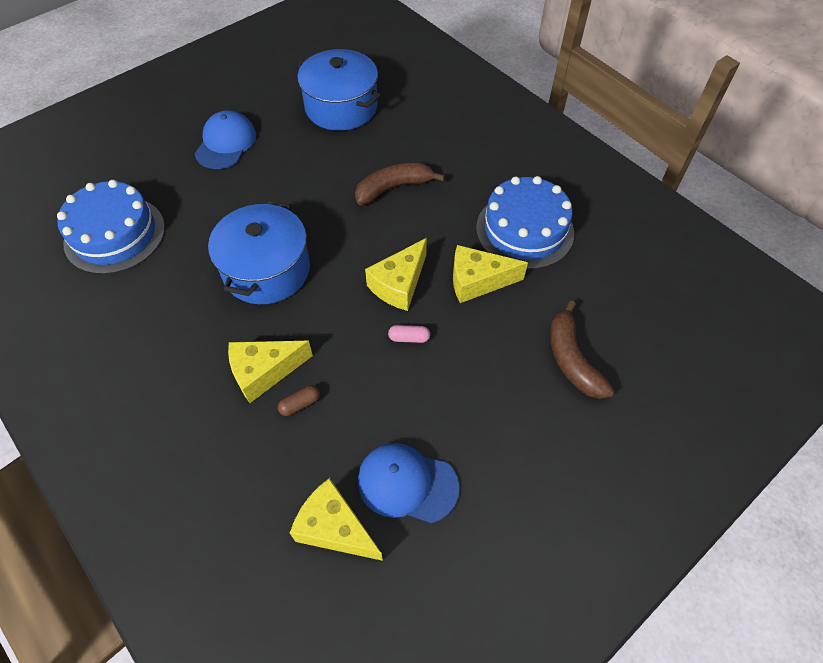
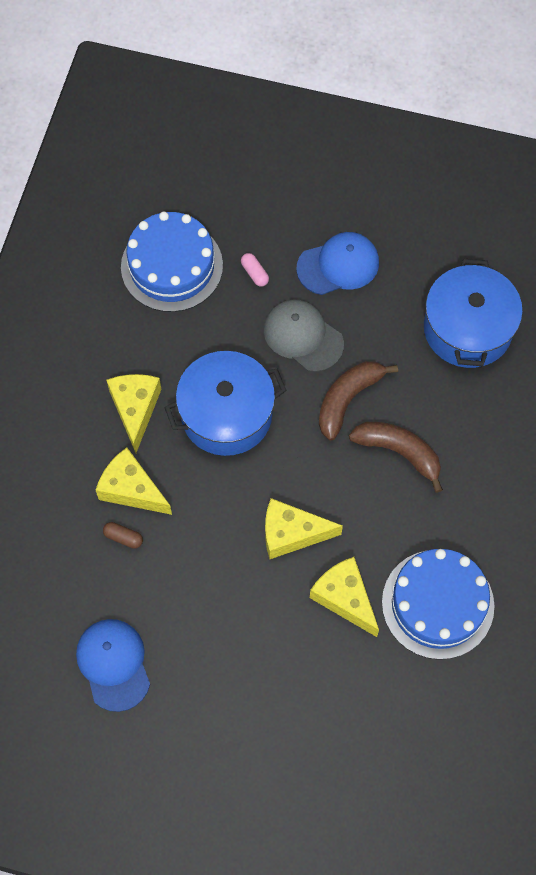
camera: 55 degrees right, 10 degrees up
(255, 191) = (303, 336): none -> grey cap
(334, 528) = (45, 635): yellow cheese -> yellow cheese (135, 409)
(409, 338) = (243, 579): pink capsule -> pink capsule (254, 273)
(572, 359) = (318, 728): brown banana -> brown banana (348, 399)

